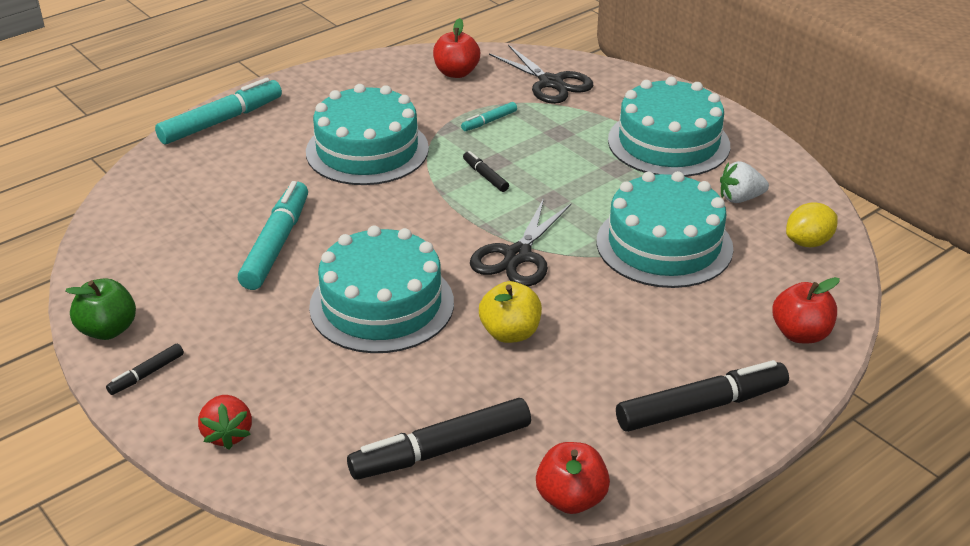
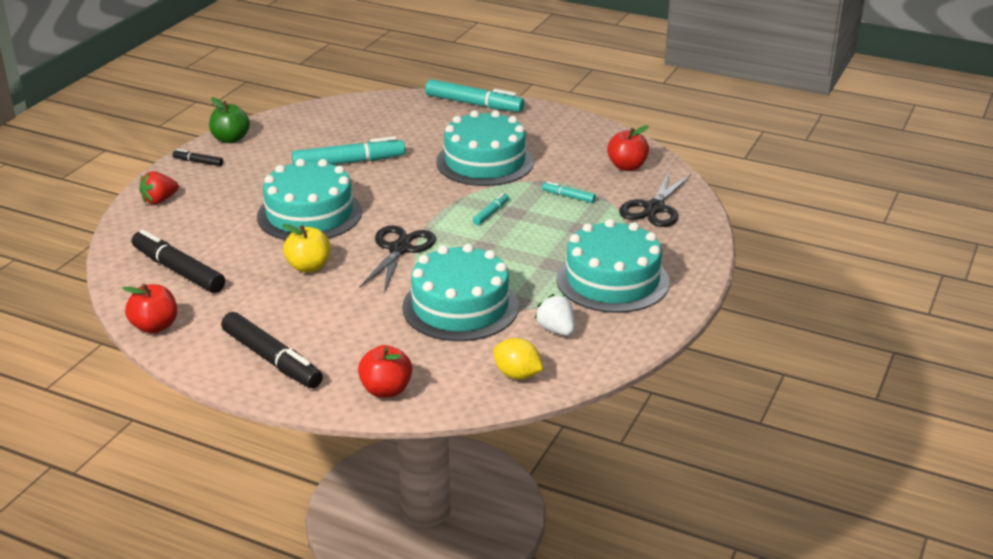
camera: 65 degrees right, 5 degrees down
(485, 176) = (491, 213): black marker -> turquoise marker
(517, 256) = (399, 249): black scissors -> black scissors turned 105 degrees clockwise

